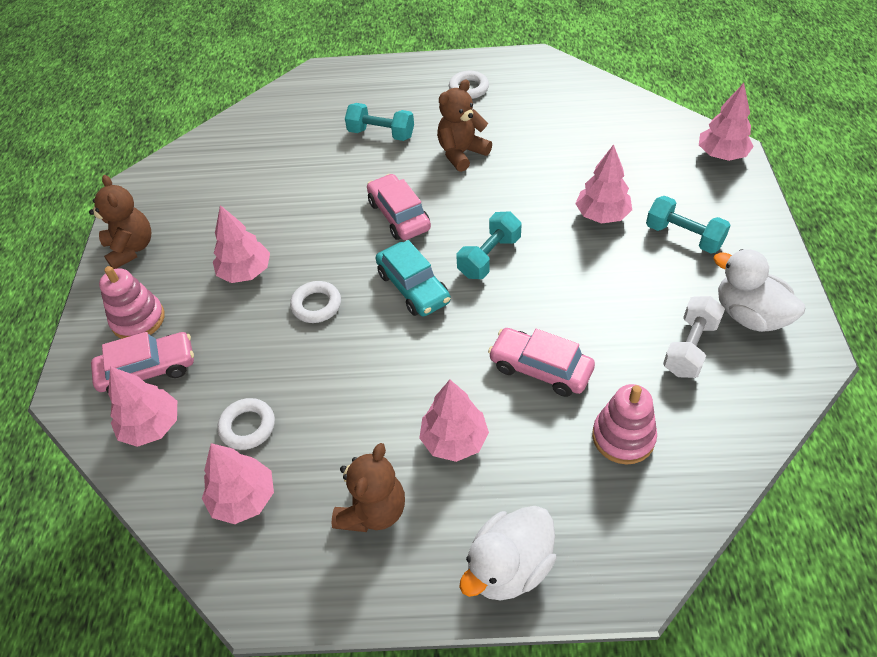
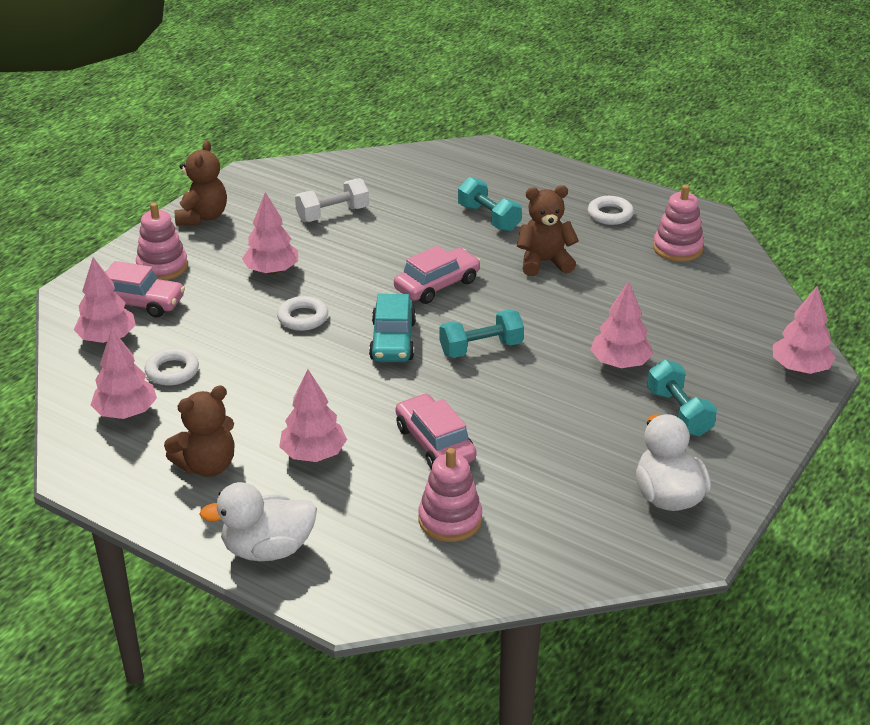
camera: 30 degrees right, 15 degrees down
(399, 215) = (437, 285): pink car -> pink car turned 45 degrees clockwise
(544, 95) = (677, 248): none -> pink stacking toy
(690, 348) = (582, 492): white dumbbell -> white dumbbell (333, 214)

